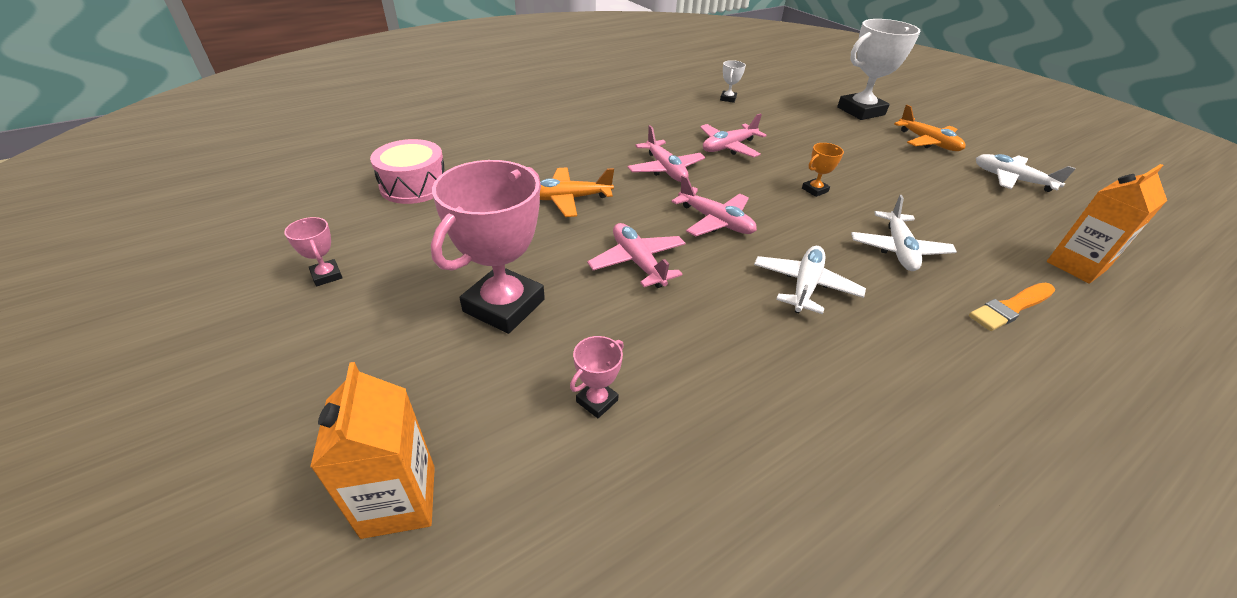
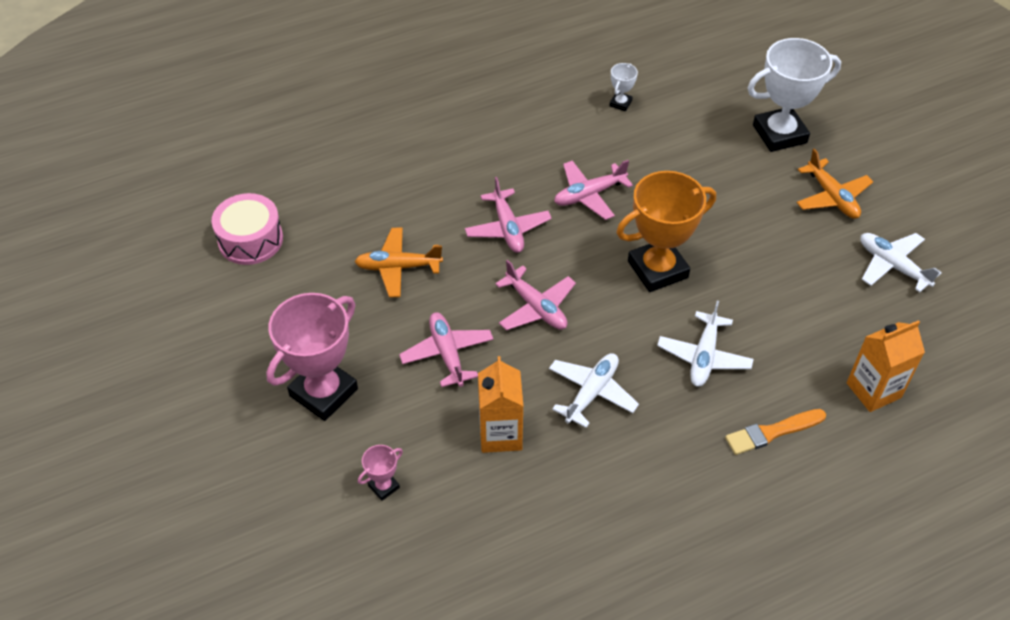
camera: 10 degrees right, 10 degrees up
(326, 275) = (179, 349): pink trophy -> none
(399, 501) = (241, 544): orange carton -> orange carton (500, 434)
(814, 190) = (657, 269): orange trophy -> orange trophy, size x2.28

